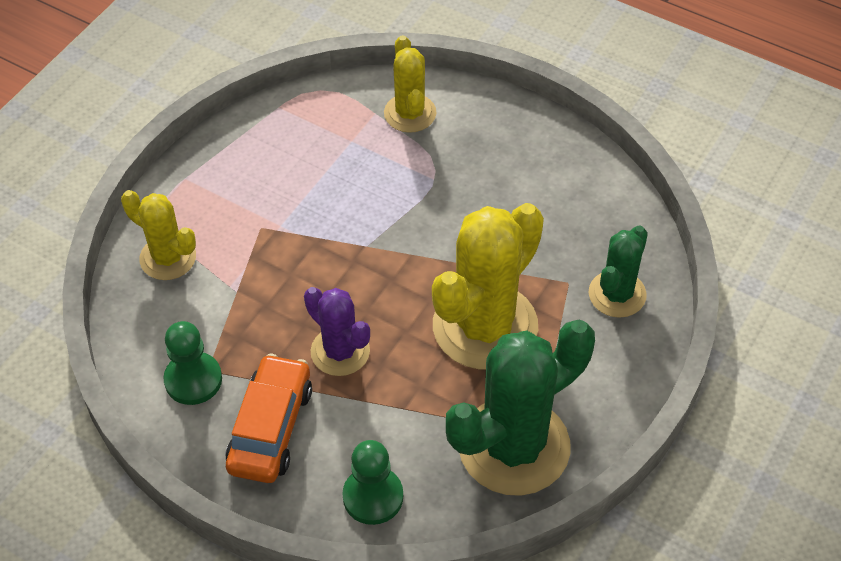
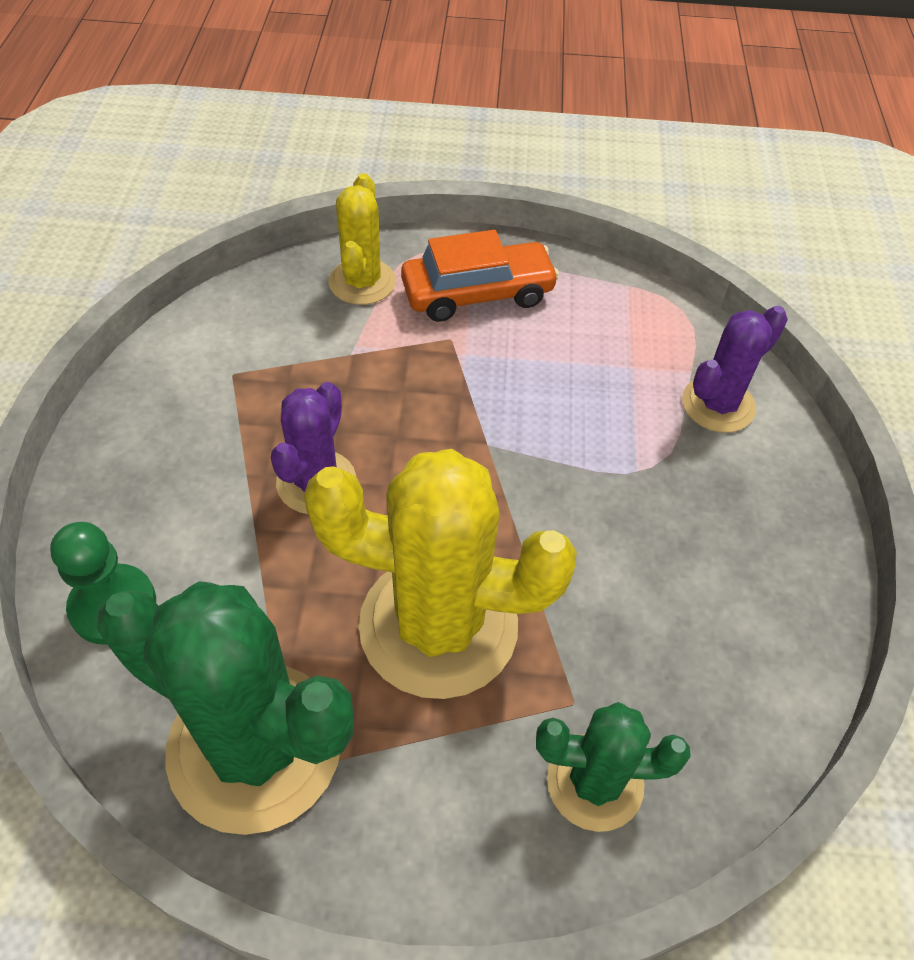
camera: 60 degrees right, 0 degrees up
(193, 380) = (212, 367): green pawn -> none
(271, 428) = (176, 461): orange car -> orange car (478, 294)
(410, 113) = (718, 405): yellow cactus -> purple cactus

